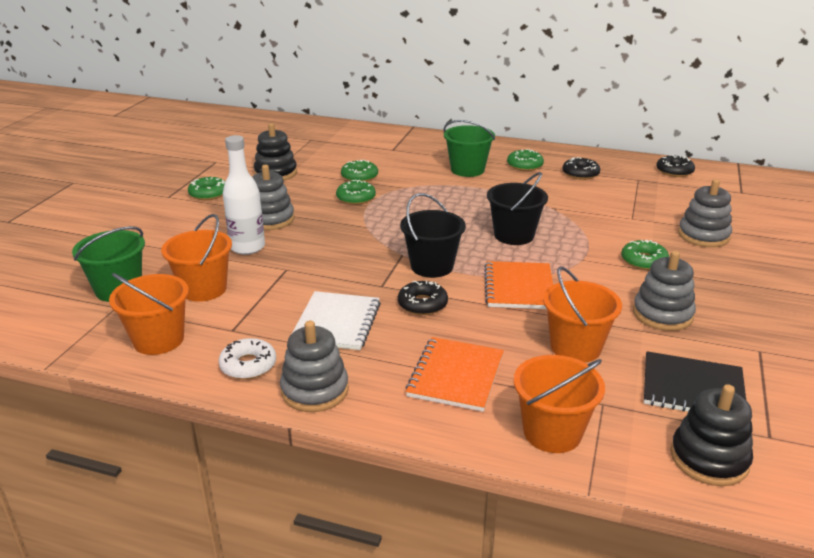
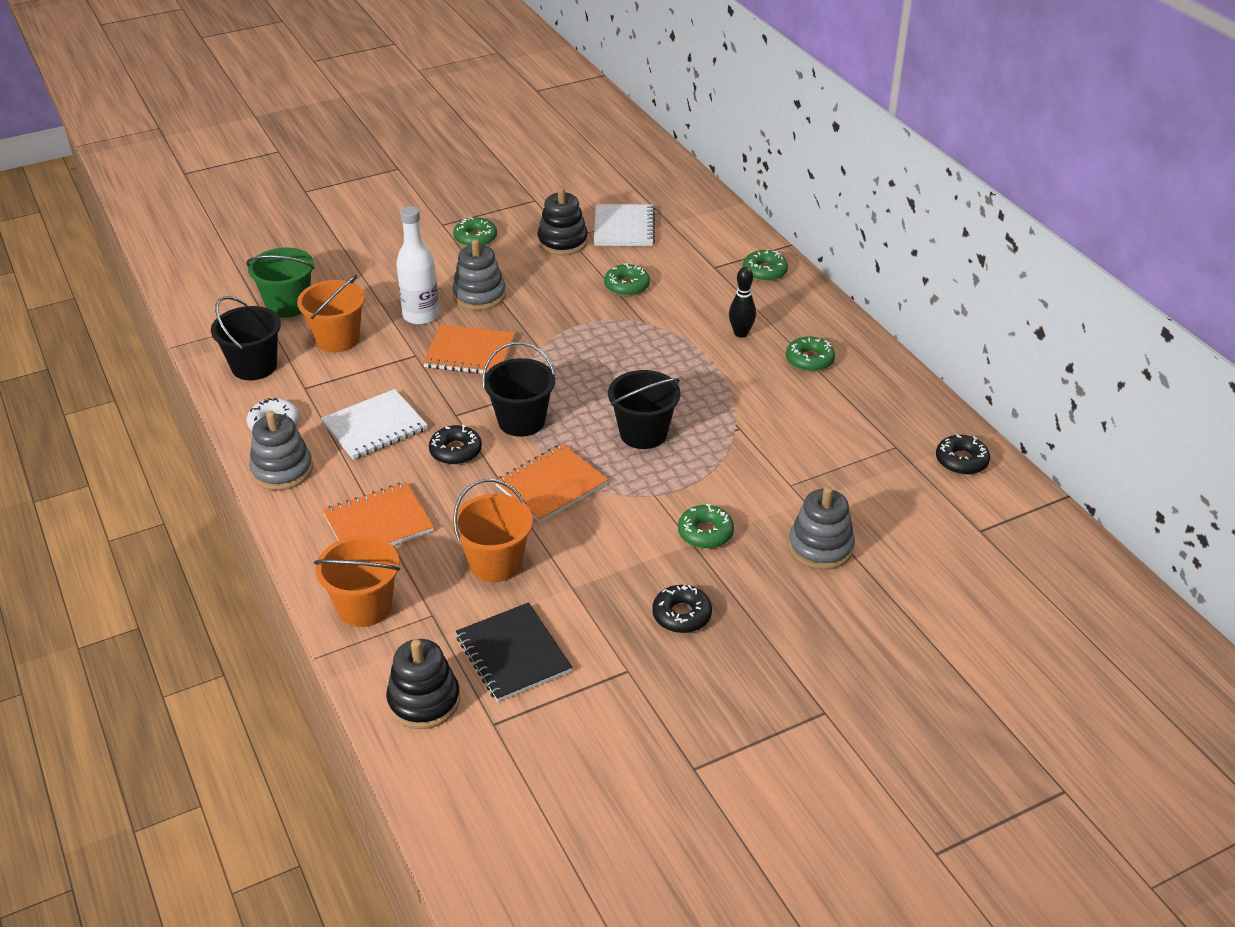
camera: 45 degrees right, 10 degrees up
(158, 340) = (254, 366): orange bucket -> black bucket
(302, 153) = (624, 228): none -> white notebook
(324, 250) = (470, 352): none -> orange notebook
(356, 198) = (582, 310): green donut -> green donut (764, 271)
(467, 170) = (741, 333): green bucket -> black bowling pin
(580, 174) = (847, 403): black donut -> black donut (681, 615)
(662, 314) = (616, 587): grey stacking toy -> none

